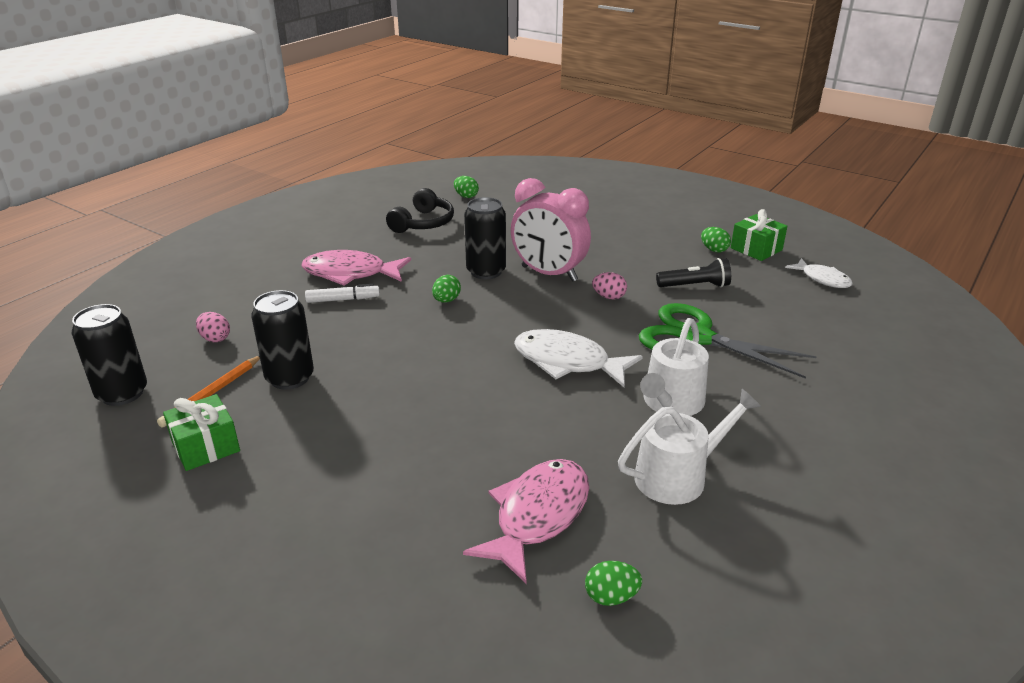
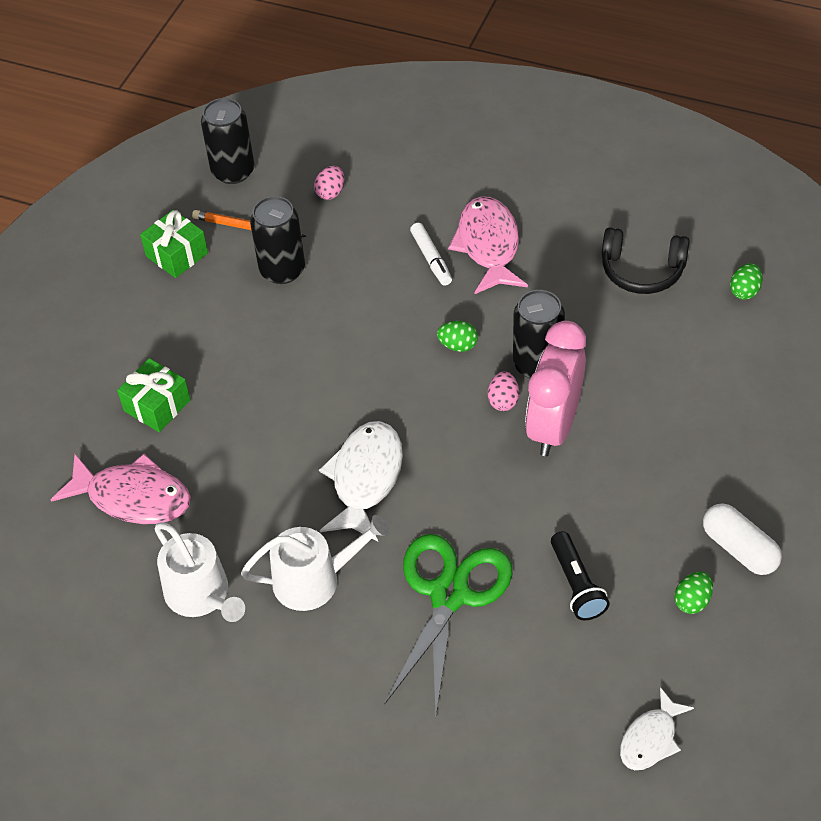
camera: 80 degrees right, 20 degrees up
(609, 297) = (517, 496): pink egg -> pink egg (503, 401)
(611, 597) = (53, 561): green egg -> none
(671, 403) = (314, 579): white watering can -> white watering can turned 150 degrees clockwise
(675, 230) = (739, 549): none -> white capsule
(756, 249) = (716, 654): green gift -> green gift (157, 405)

